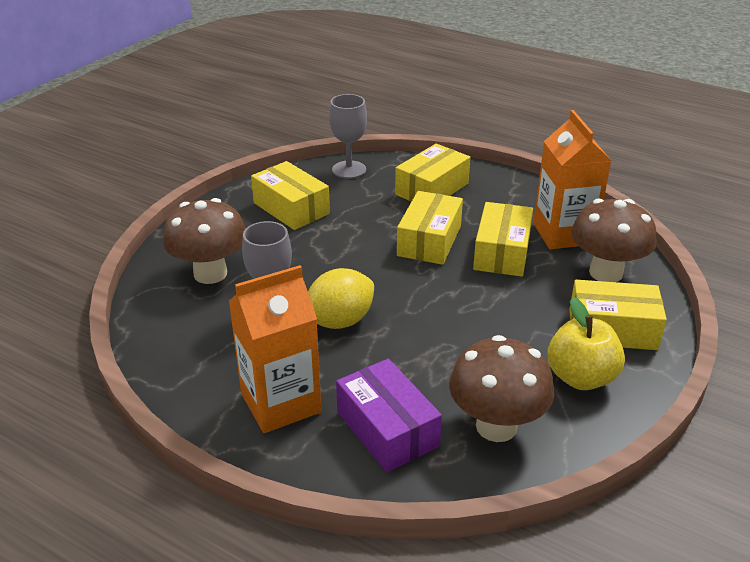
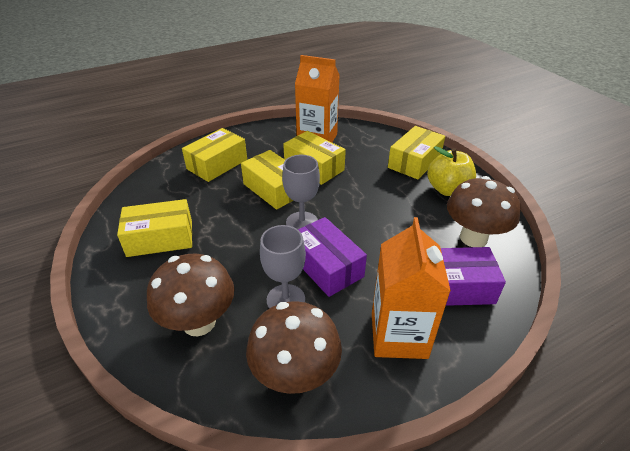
camera: 60 degrees left, 5 degrees up
(340, 321) = (326, 266): yellow lemon -> purple box
(349, 170) = (146, 189): grey goblet -> grey goblet (302, 222)
(432, 189) = (217, 164): yellow box -> yellow box turned 60 degrees clockwise
(606, 273) = (365, 142): brown mushroom -> brown mushroom (295, 375)

